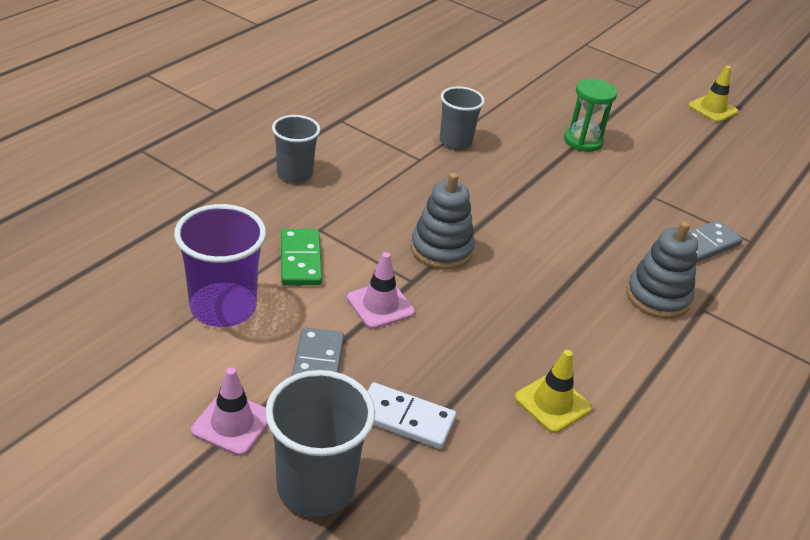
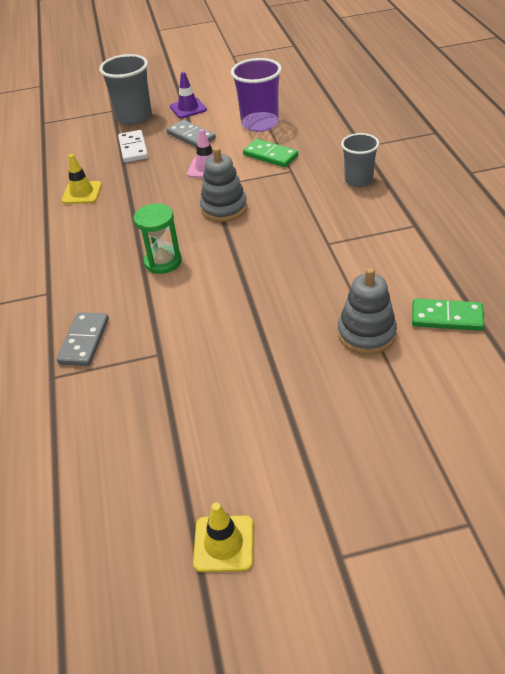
camera: 140 degrees right, 5 degrees up
(232, 423) = (188, 108): pink traffic cone -> purple traffic cone
(405, 418) = (133, 148): white domino -> white domino turned 75 degrees counterclockwise
(441, 80) = (447, 317): none -> green domino
(455, 141) = (336, 274): grey cup -> none
(583, 141) = (268, 360): green hourglass -> green hourglass (163, 262)
(657, 297) = (81, 278): grey stacking toy -> grey stacking toy (366, 334)

